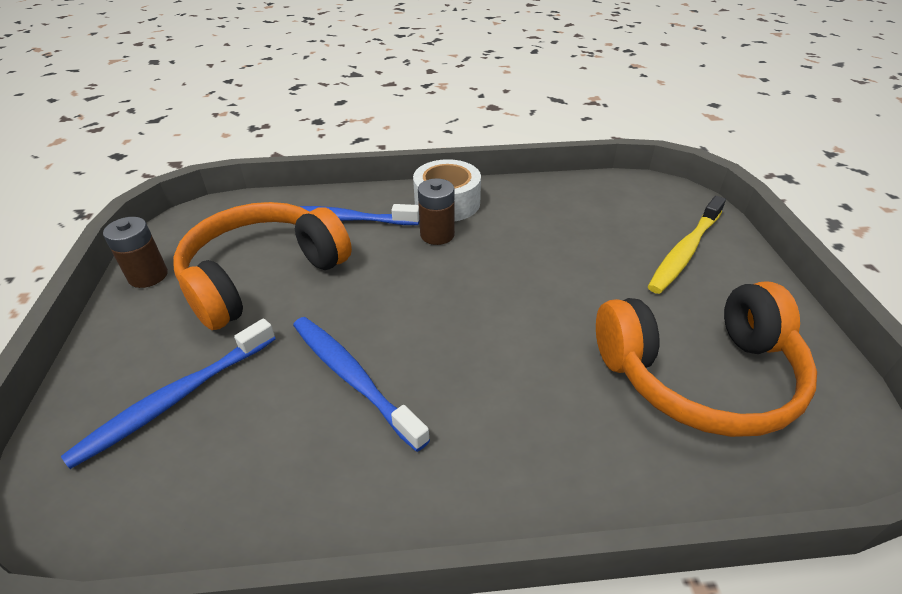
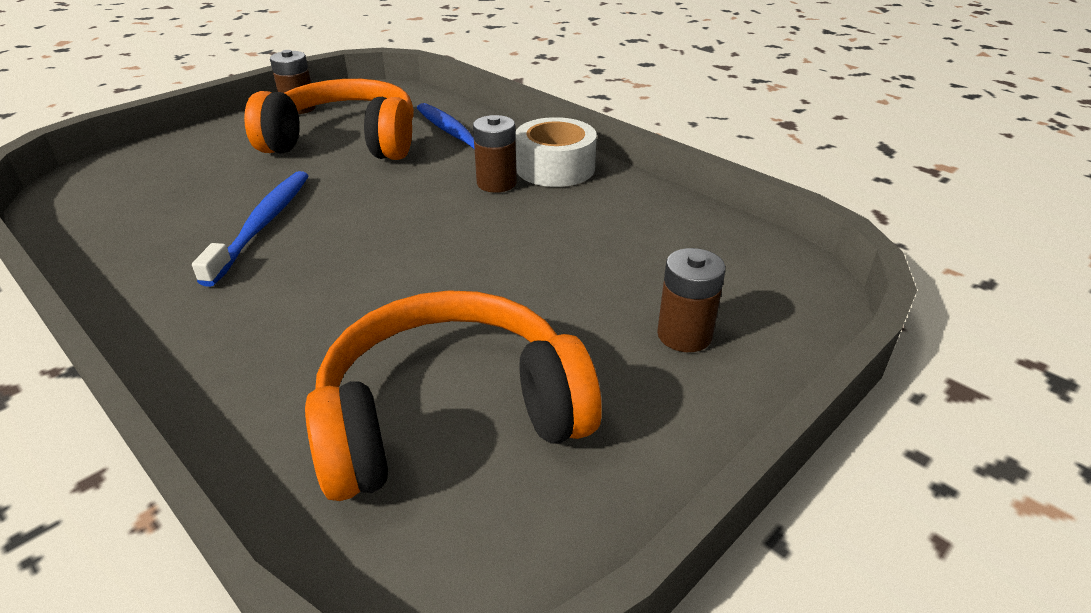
camera: 50 degrees right, 5 degrees down
(177, 398) = (186, 173): blue toothbrush -> none
(685, 251) = (684, 335): yellow toothbrush -> brown battery
(699, 375) = (450, 415): orange headphones -> orange headphones turned 120 degrees clockwise

